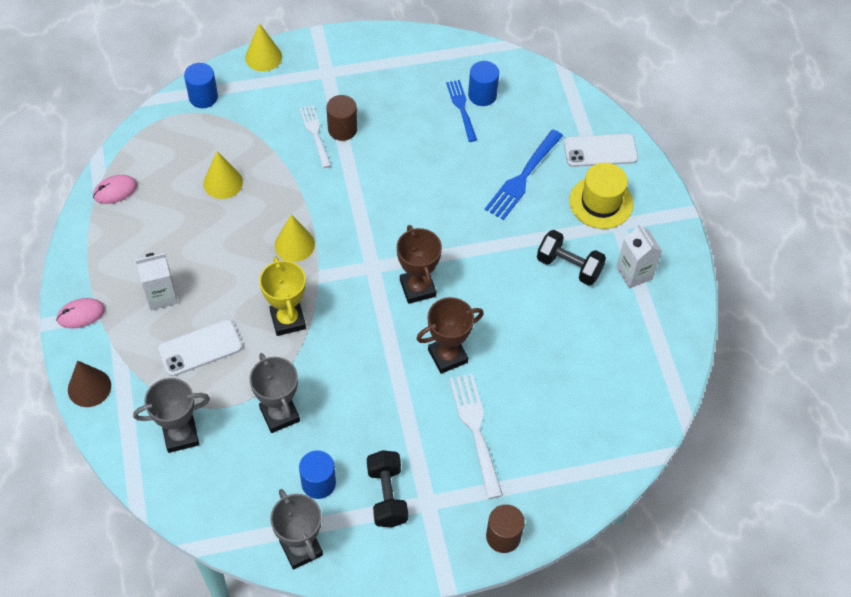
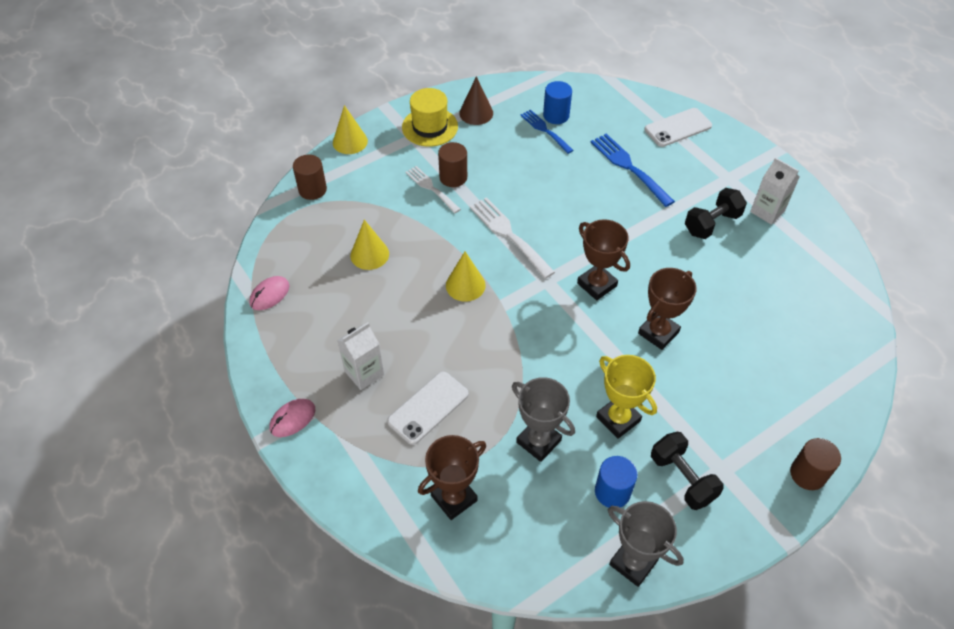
camera: 20 degrees left, 5 degrees down
(89, 387) = (337, 486): brown cone -> brown cone (476, 113)
(180, 435) = (454, 498): grey trophy -> brown trophy
(203, 97) = (312, 189): blue cylinder -> brown cylinder
(288, 320) = (497, 352): yellow trophy -> yellow trophy (618, 419)
(475, 430) = (722, 387): white fork -> white fork (509, 234)
(522, 177) = (629, 167): blue fork -> blue fork turned 135 degrees clockwise
(569, 266) = (711, 223): black dumbbell -> black dumbbell turned 45 degrees counterclockwise
(601, 202) = (704, 166): yellow hat -> yellow hat (430, 127)

